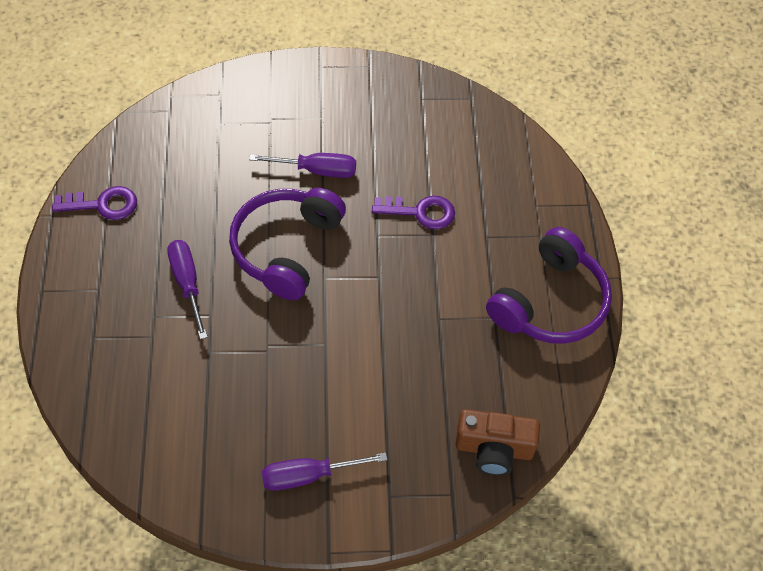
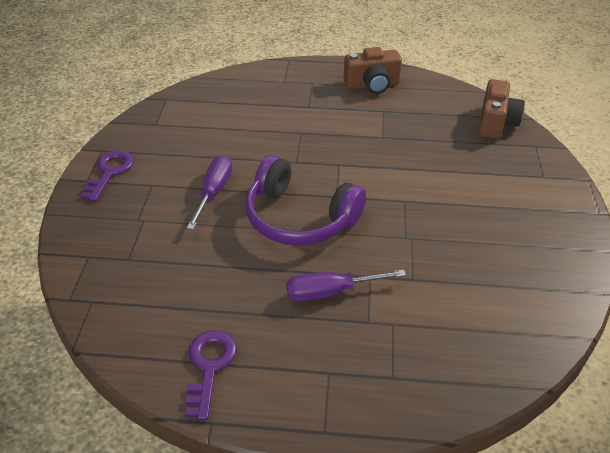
camera: 80 degrees left, 15 degrees down
(309, 475) = (533, 219): purple screwdriver -> none
(421, 212) = (277, 136): purple key -> purple key (110, 172)
(550, 302) = (372, 85): purple headphones -> brown camera

